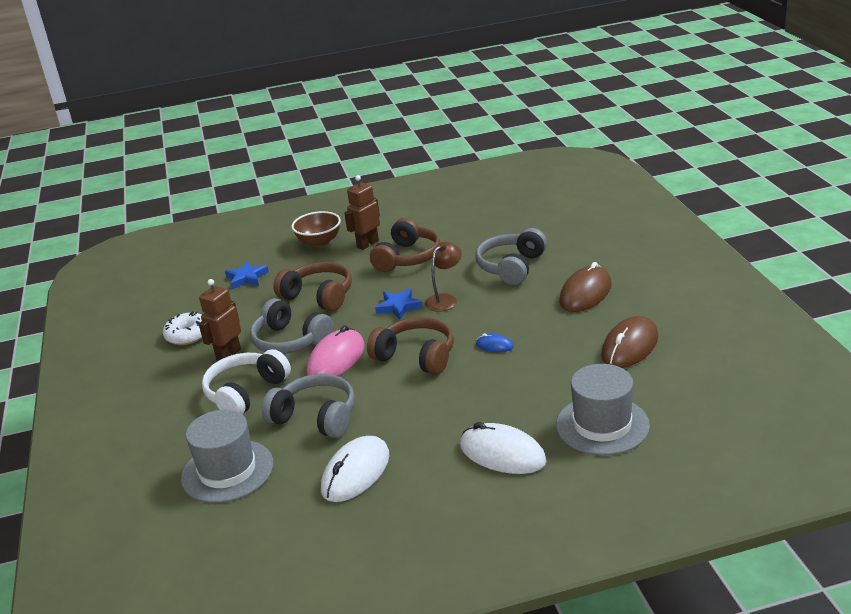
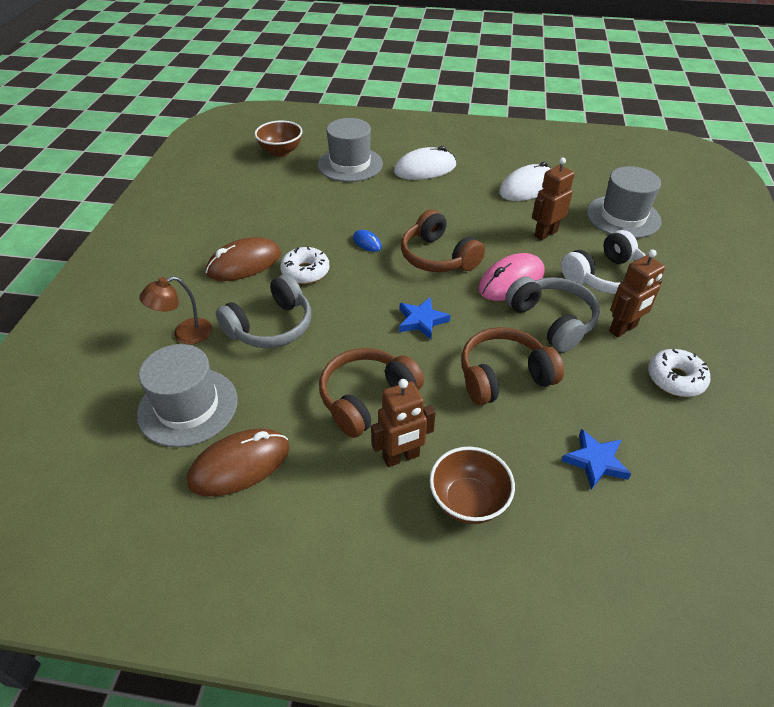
camera: 160 degrees left, 15 degrees up
(316, 417) = (545, 233): grey headphones -> brown robot
(318, 296) = (503, 376): brown headphones -> brown headphones turned 105 degrees clockwise
(445, 299) = (370, 310): brown lamp -> brown lamp (185, 334)
(502, 454) = (425, 169): white mouse -> white mouse turned 75 degrees counterclockwise
(516, 221) = (188, 406): none -> grey hat
(526, 305) = (305, 272): none -> white donut
(630, 346) = (272, 205): brown mouse -> brown mouse (239, 465)
(709, 411) = (281, 151): none -> brown bowl

